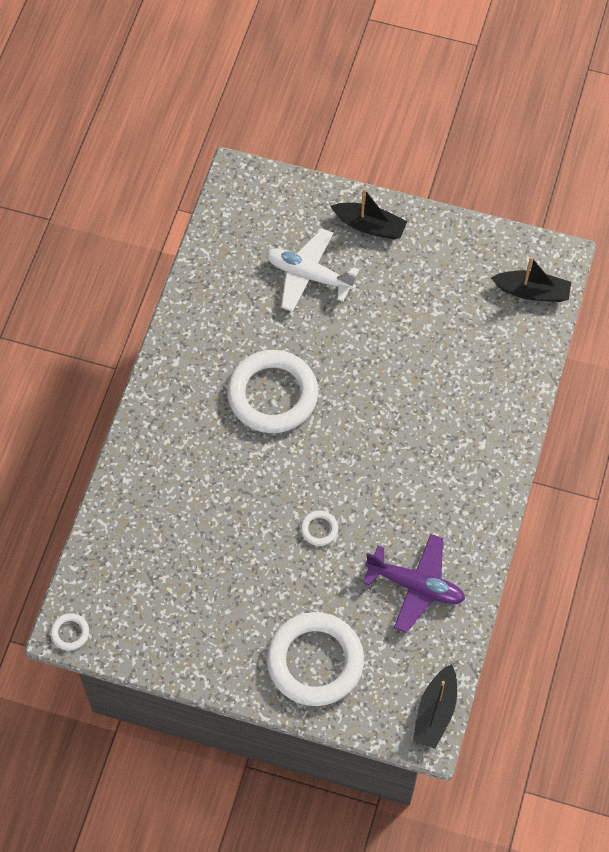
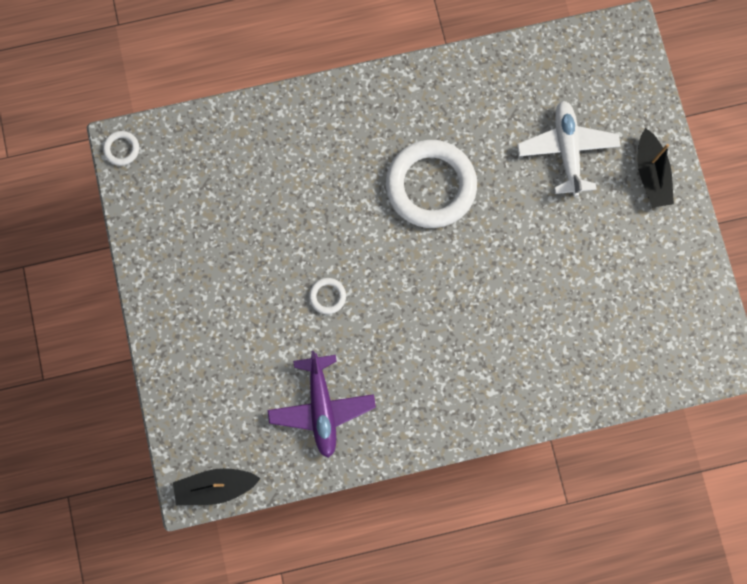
camera: 60 degrees right, 15 degrees up
(315, 661) = (205, 360): white ring -> none
(532, 292) = (675, 356): black boat -> none

